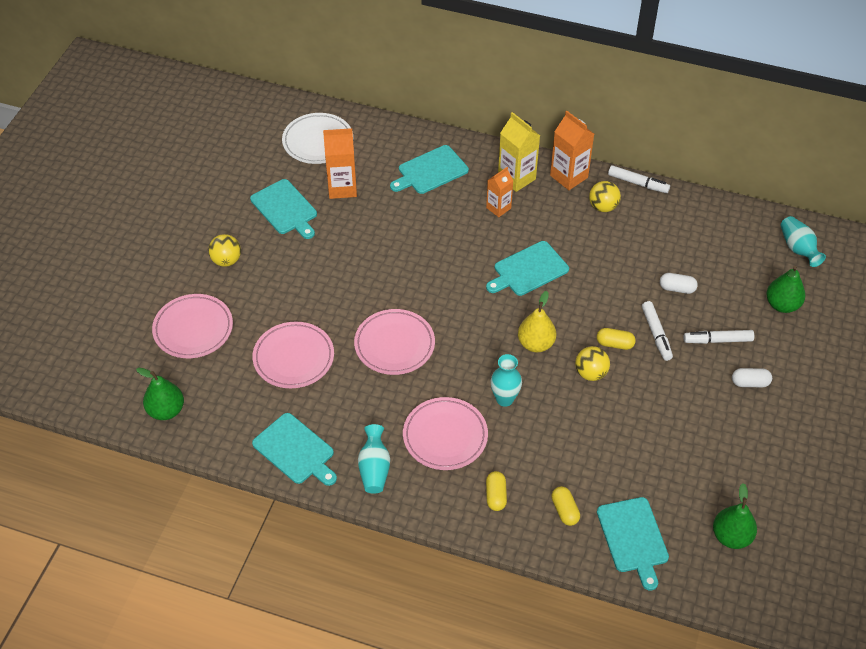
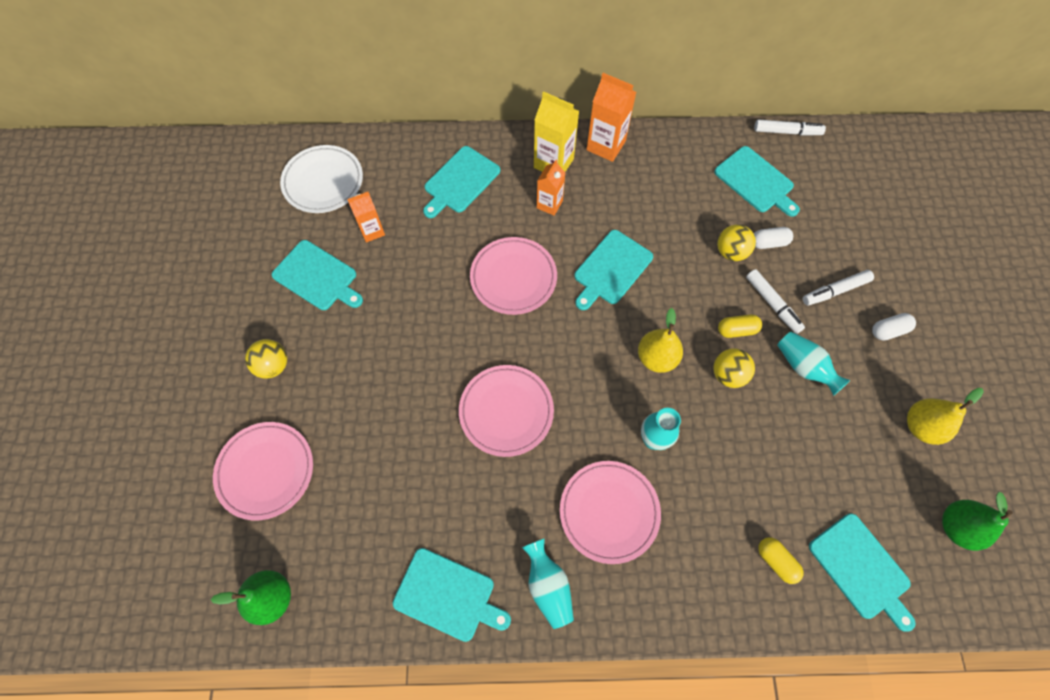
camera: 20 degrees left, 15 degrees up
(293, 358) = (399, 469): pink plate -> pink plate (513, 278)
(342, 188) = (372, 231): orange carton -> orange carton, size x0.64
(496, 496) = (695, 570): yellow capsule -> none
(603, 207) = (655, 170): yellow ball -> yellow ball (730, 252)
(638, 183) = (677, 133): white marker -> white marker (787, 132)
(690, 239) = (756, 181): none -> turquoise cutting board
(740, 459) = (921, 426): none -> yellow pear
(782, 305) = (876, 229): green pear -> none
(798, 249) = (862, 160): turquoise vase -> turquoise vase (803, 367)

